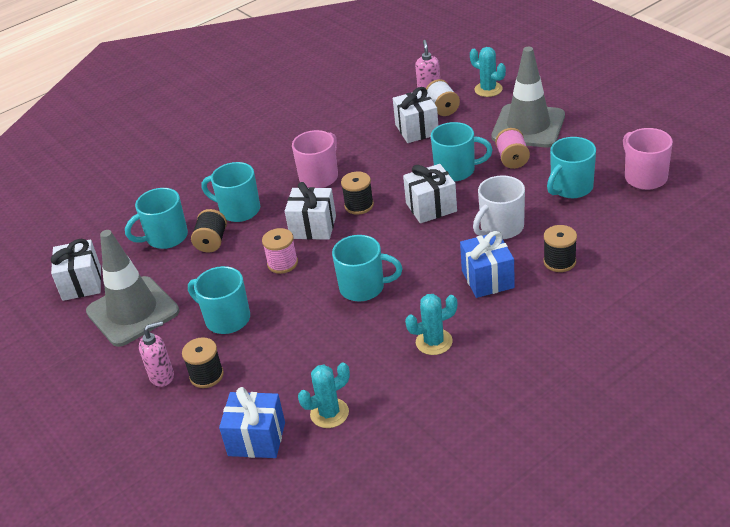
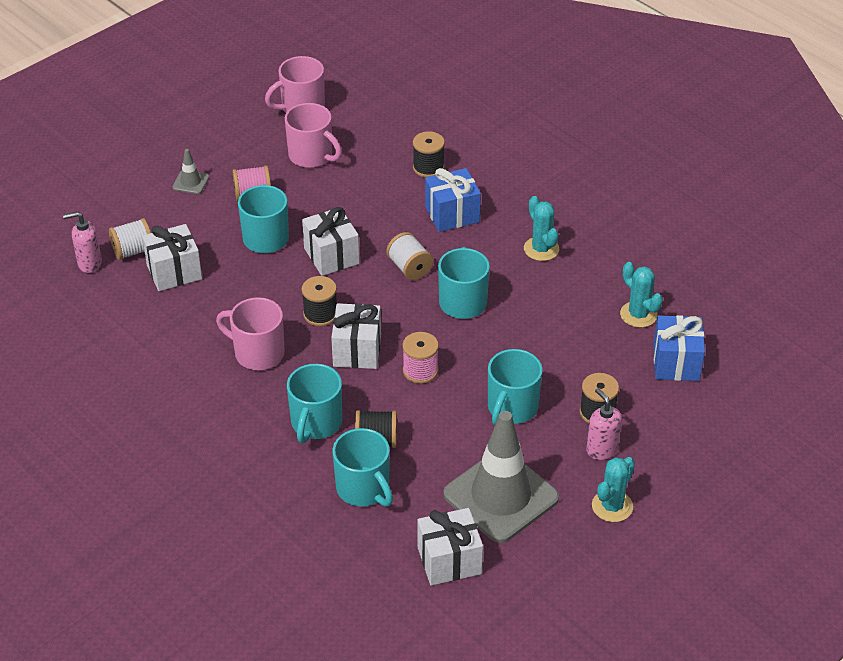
camera: 100 degrees left, 5 degrees up
(412, 253) = (409, 268): none -> white spool
(488, 89) = (101, 213): turquoise cactus -> turquoise cactus (612, 506)
(501, 228) = (373, 205): white mug -> none
(528, 126) = (190, 182): grey traffic cone -> grey traffic cone, size x0.41
(570, 188) = (311, 156): turquoise mug -> pink mug

